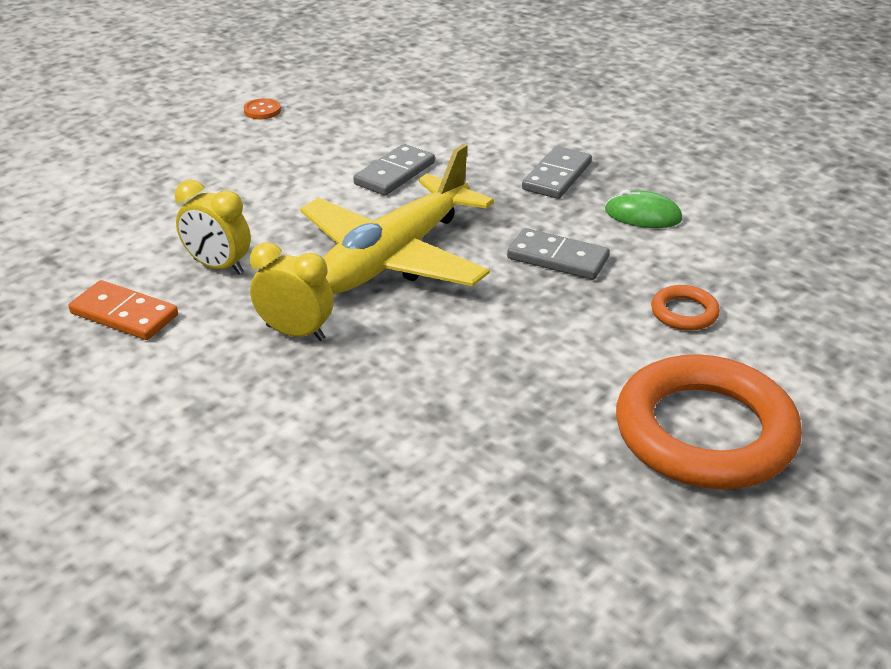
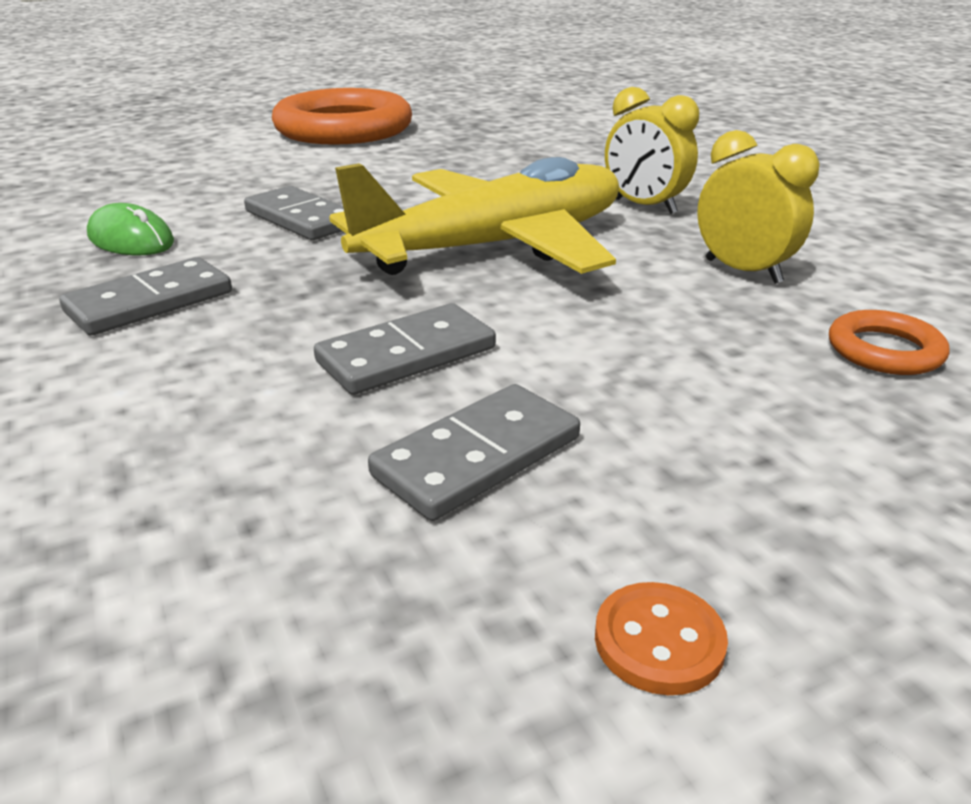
camera: 160 degrees left, 5 degrees down
(124, 314) = (857, 244): orange domino -> none
(336, 141) = (477, 457): none -> grey domino
(684, 312) = (247, 171): orange ring -> orange ring (884, 350)

